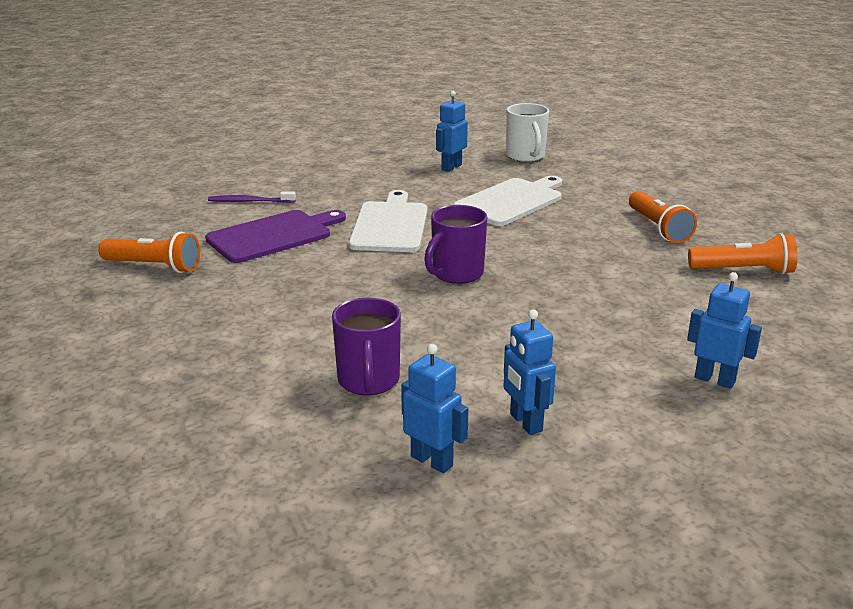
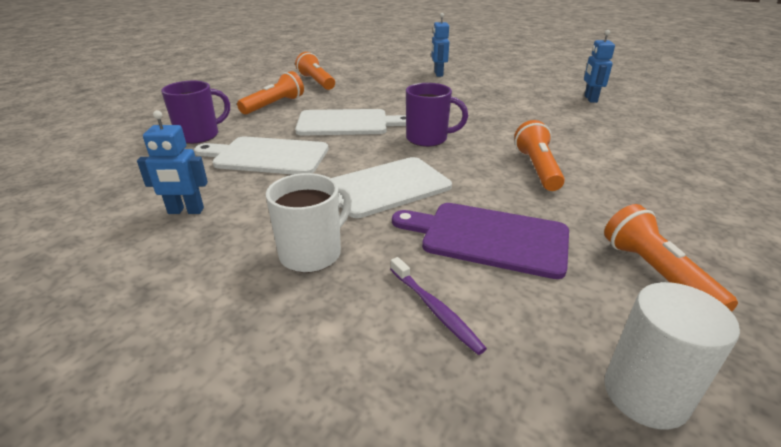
camera: 125 degrees left, 5 degrees up
(129, 221) = (645, 394): none -> white cylinder
(319, 297) = (537, 168): none -> orange flashlight
(368, 381) = (576, 125): purple mug -> purple mug (199, 135)
(525, 156) = (122, 181): white mug -> white mug (312, 253)
(525, 423) = (532, 92): blue robot -> none
(553, 249) = (347, 123): none -> white cutting board

